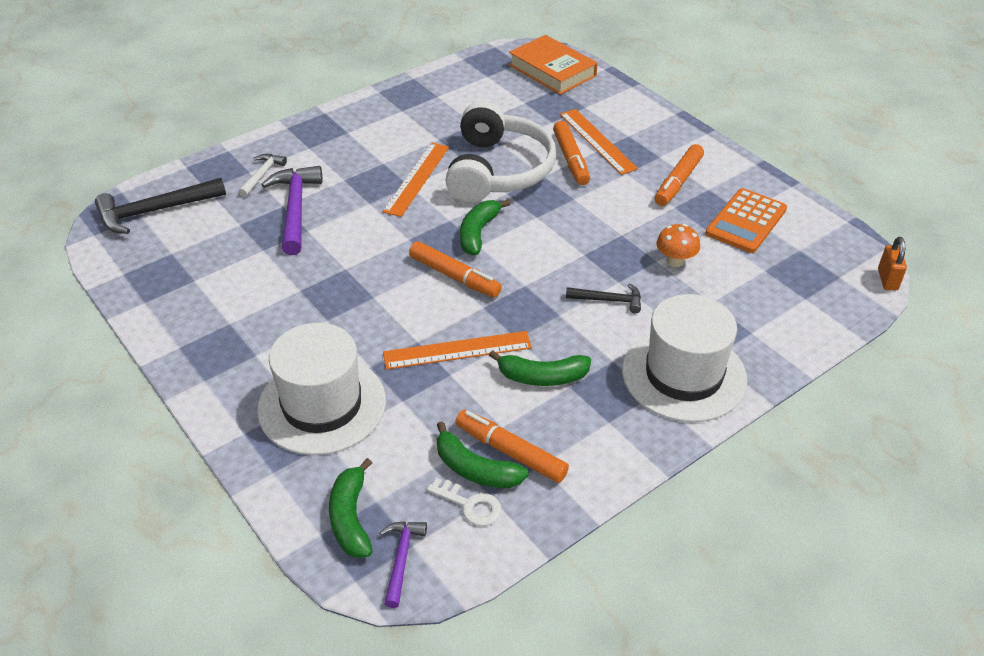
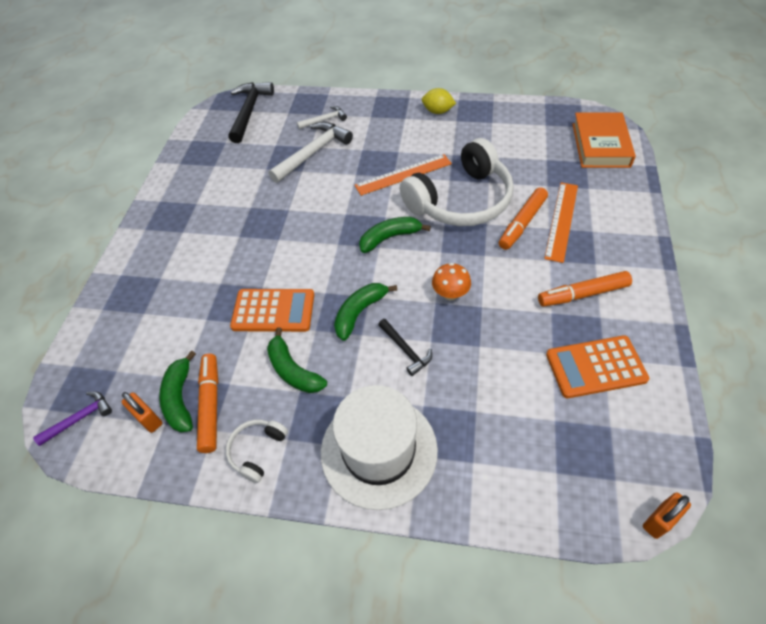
camera: 50 degrees right, 10 degrees up
(155, 211) = (249, 112): black hammer -> black hammer turned 75 degrees clockwise
(295, 209) = (313, 153): purple hammer -> white hammer
(322, 405) = (170, 288): white hat -> none
(351, 518) = (94, 369): green banana -> green banana (359, 312)
(373, 111) = (437, 111): none -> yellow lemon
(455, 276) = (337, 259): orange marker -> none
(457, 350) = (273, 310): orange ruler -> orange calculator
(470, 505) = (148, 419): white key -> orange padlock
(598, 447) = (257, 451): none -> white headphones
(675, 261) = (493, 357): orange mushroom -> orange mushroom (450, 294)

